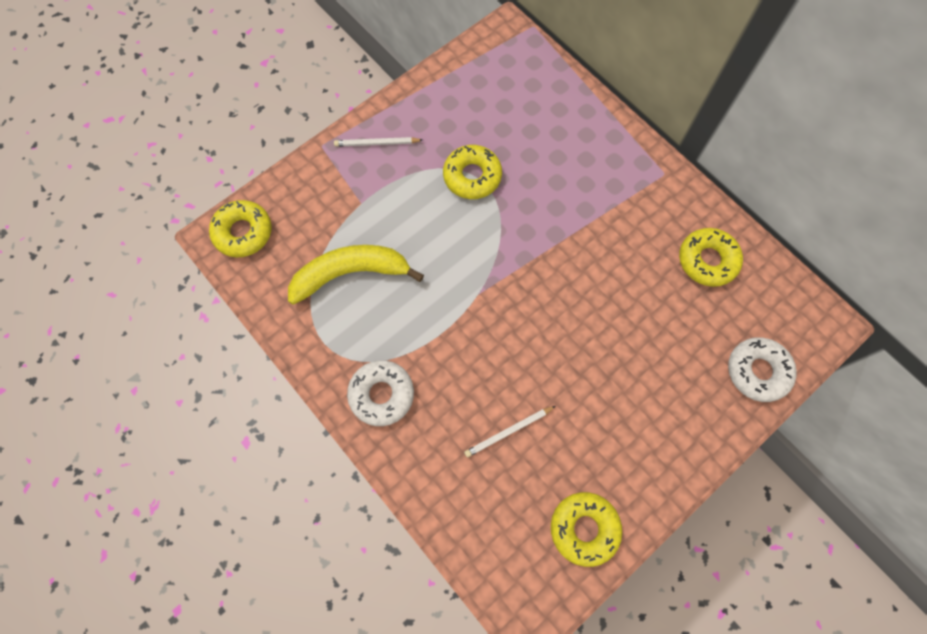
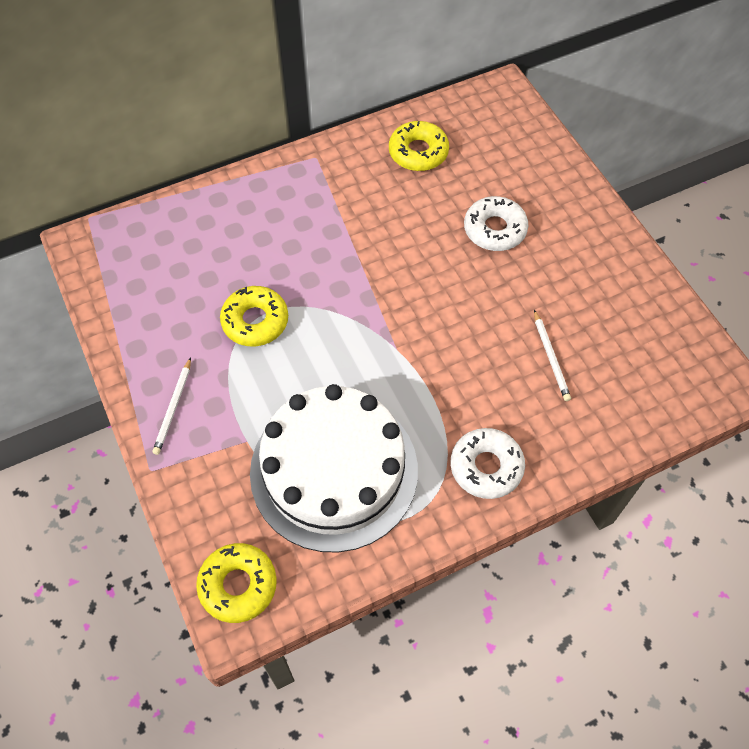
camera: 75 degrees left, 10 degrees down
(350, 274) = (334, 470): yellow banana -> white cake
(584, 528) = (654, 319): yellow donut -> none
(757, 371) = (534, 150): white donut -> white donut (494, 229)

